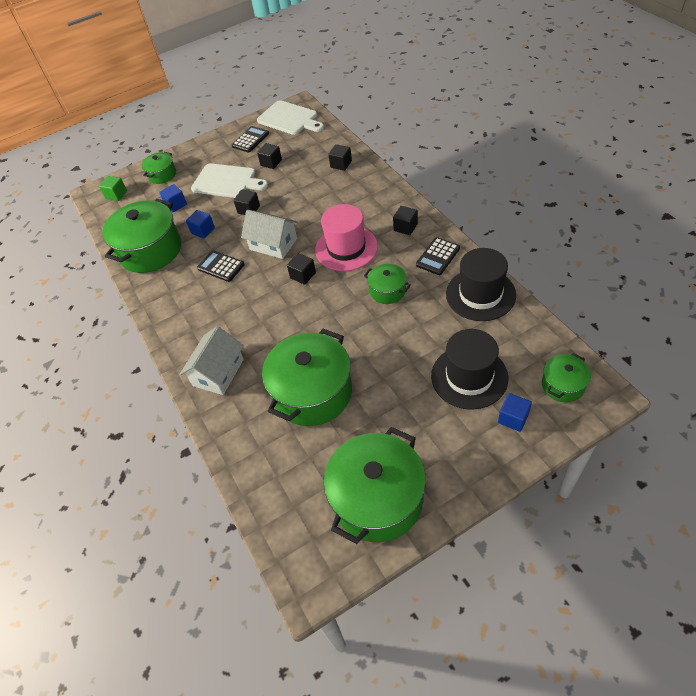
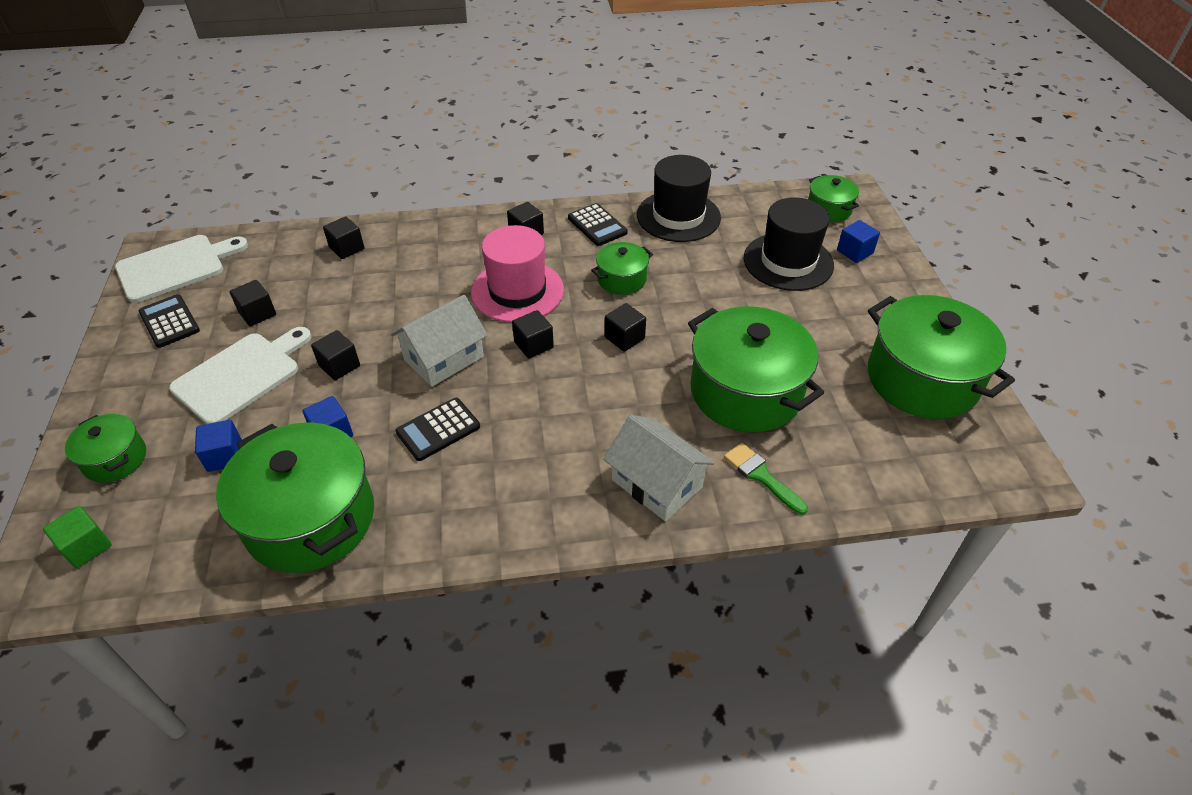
camera: 75 degrees left, 5 degrees down
(243, 422) = (761, 476): none -> green brush
(331, 314) = (624, 338): none -> black cube

